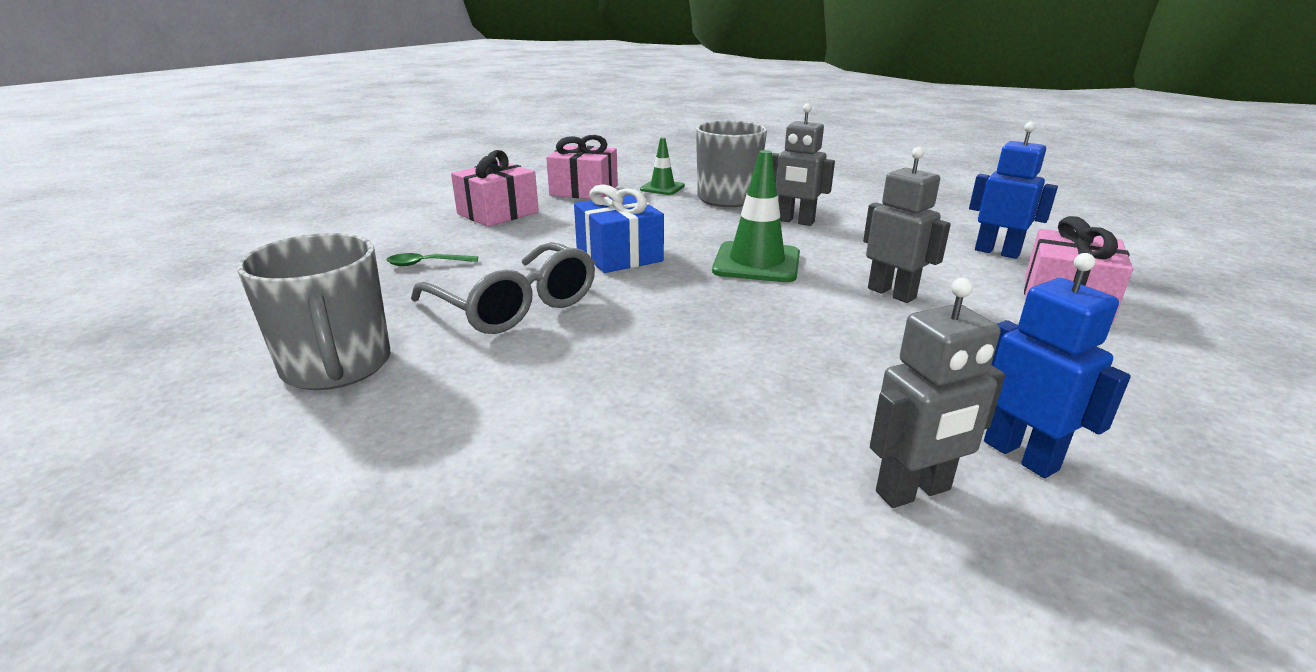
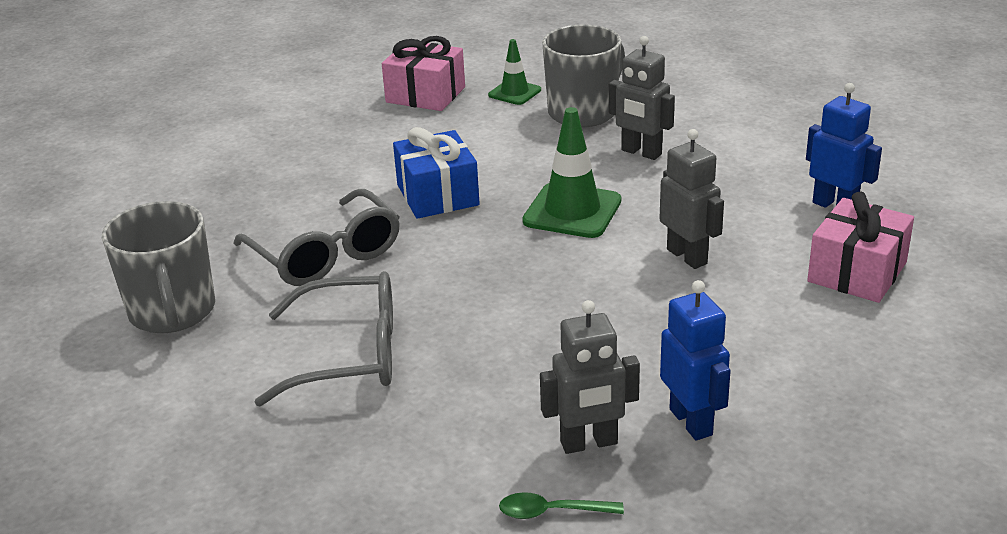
camera: 10 degrees right, 5 degrees up
(426, 264) = (249, 199): green spoon -> green spoon (552, 512)
(498, 213) = (326, 129): pink gift -> none
(564, 401) = (350, 354): none -> grey glasses

